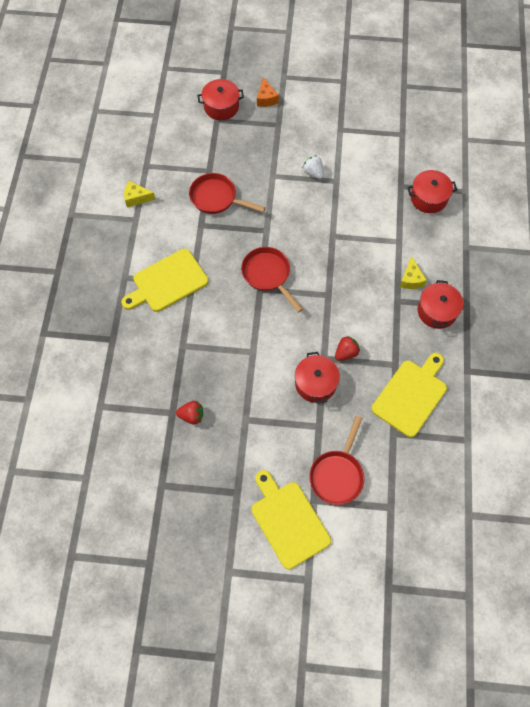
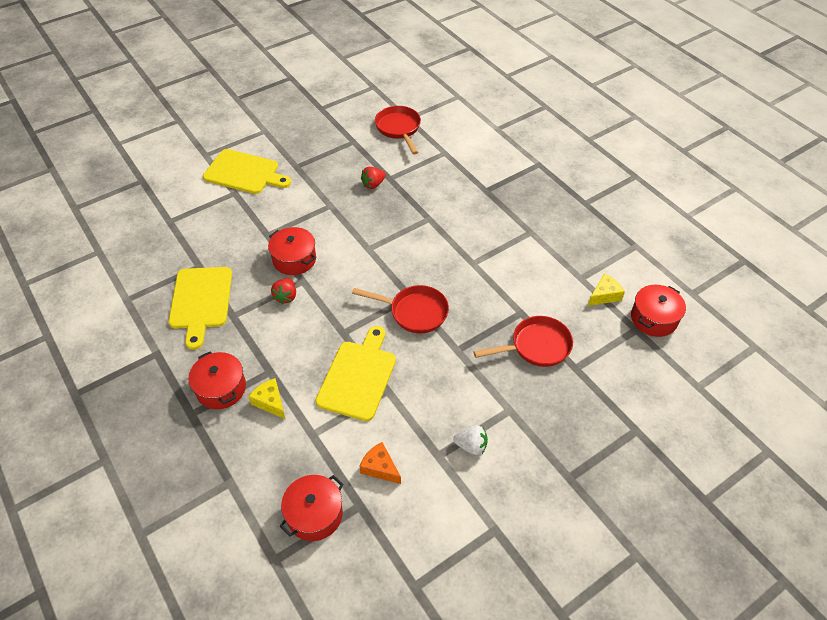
camera: 140 degrees right, 15 degrees down
(167, 282) = (493, 251): yellow cutting board -> yellow cutting board (358, 377)
(221, 106) = (652, 450): red pot -> red pot (653, 318)
(266, 98) = (620, 503): orange cheese -> orange cheese (380, 468)
(337, 474) = (227, 216): red pan -> red pan (399, 129)

